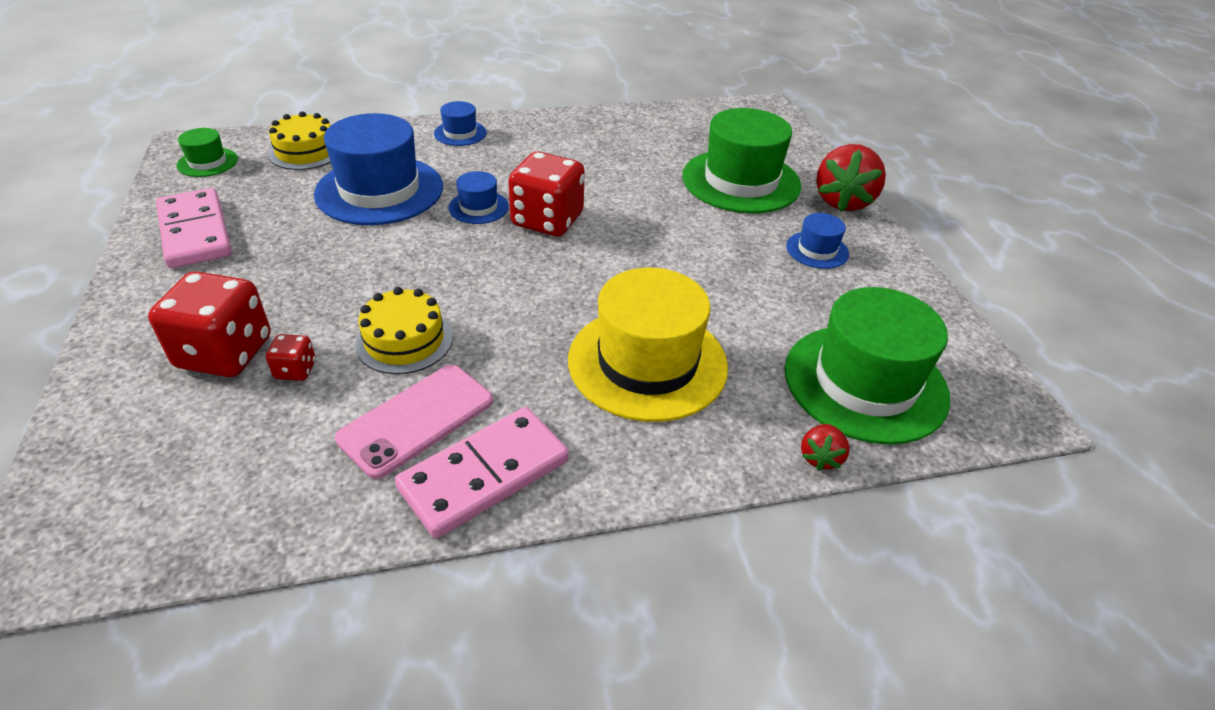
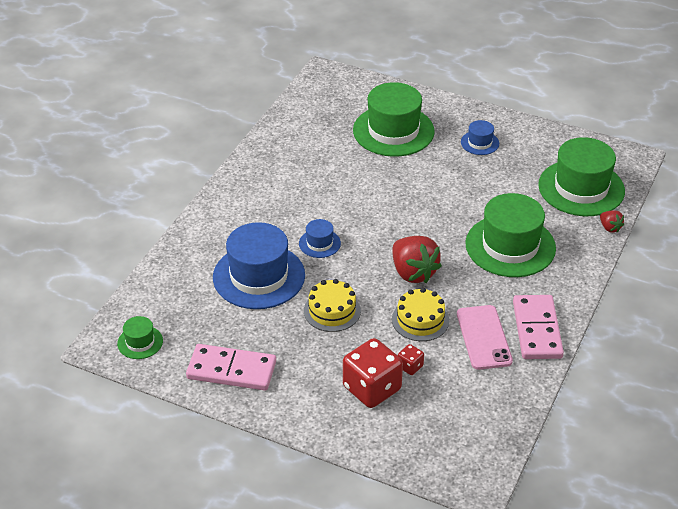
camera: 50 degrees left, 0 degrees up
(306, 151) = (172, 292): yellow cake -> yellow cake (332, 311)
(460, 133) = (220, 214): blue hat -> none
(547, 220) = (360, 223): red dice -> none
(647, 362) = (510, 246): yellow hat -> green hat
(843, 201) = (448, 107): red strawberry -> red strawberry (413, 273)

